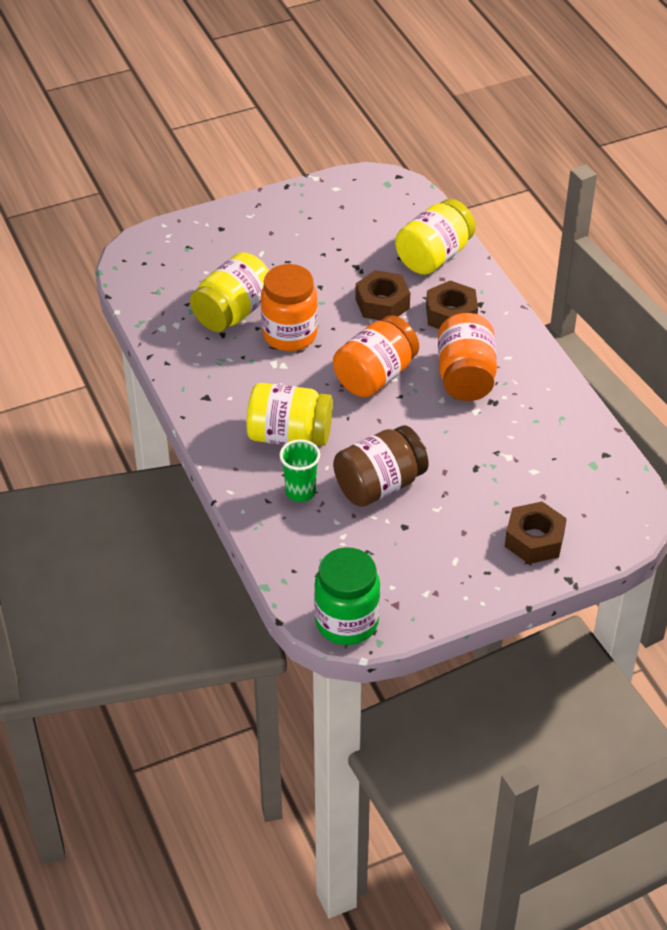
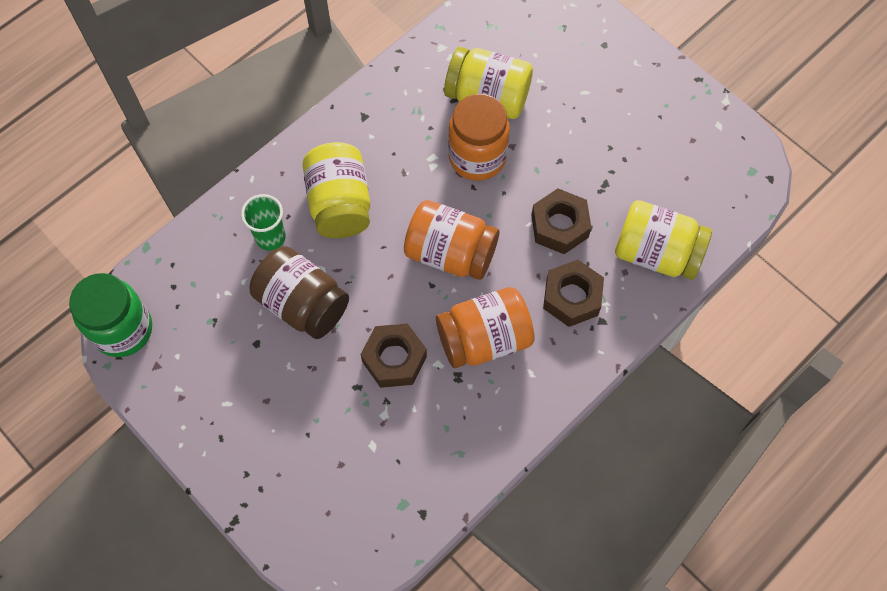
camera: 70 degrees right, 20 degrees up
(534, 540) = (277, 472): brown nut -> brown nut (394, 359)

